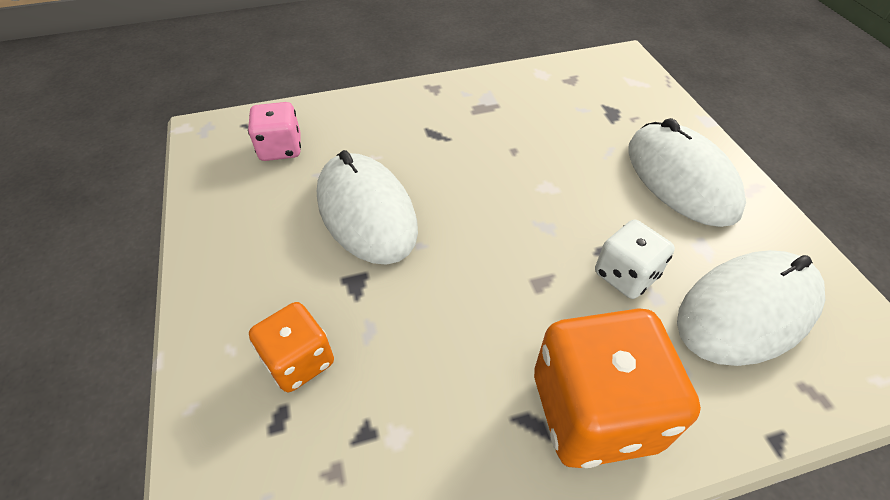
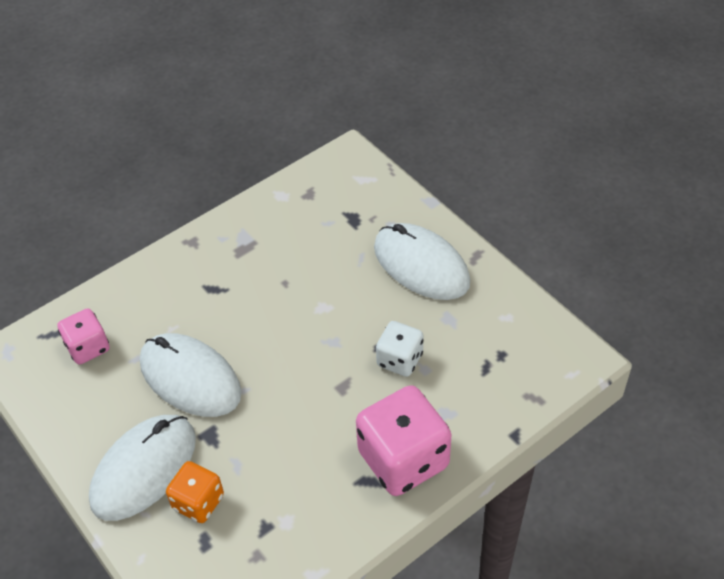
camera: 20 degrees left, 0 degrees up
(594, 411) = (403, 459): orange dice -> pink dice
(747, 310) = (485, 356): white mouse -> white mouse (144, 469)

